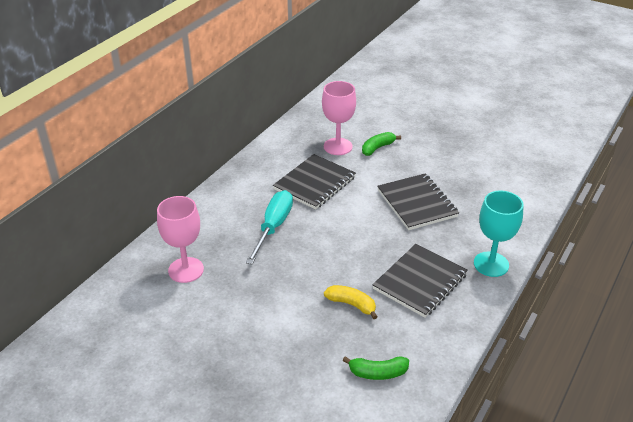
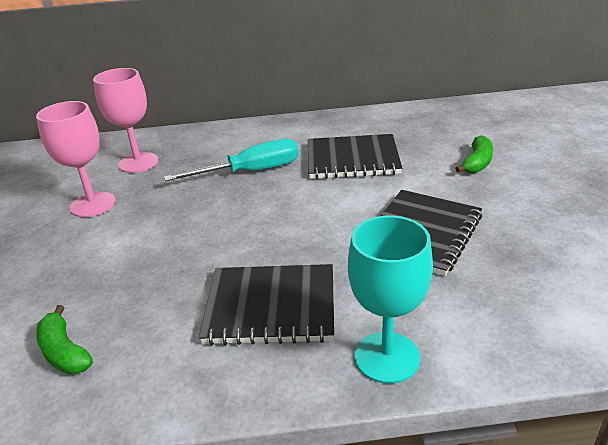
camera: 55 degrees right, 5 degrees down
(338, 146) = (435, 142): pink goblet -> pink goblet (93, 204)
(351, 304) = (175, 274): yellow banana -> none
(377, 148) = (477, 163): green banana -> green banana turned 105 degrees clockwise

